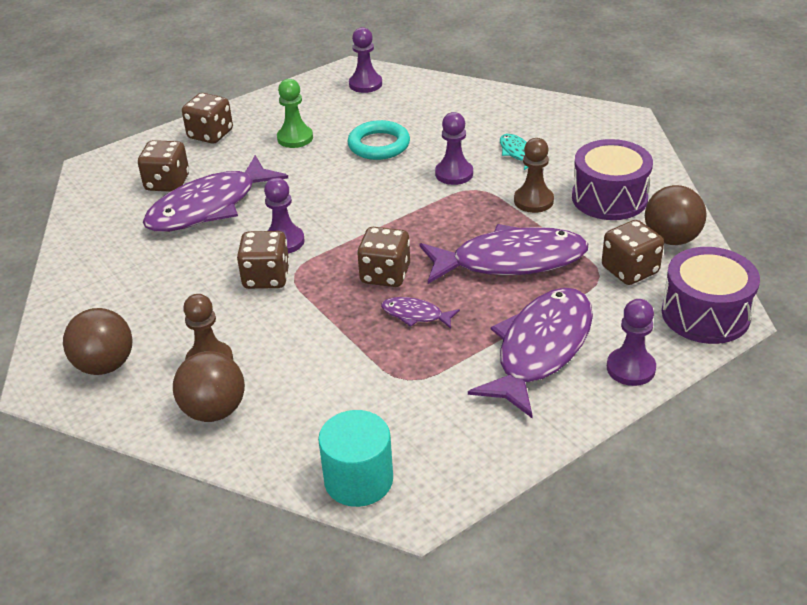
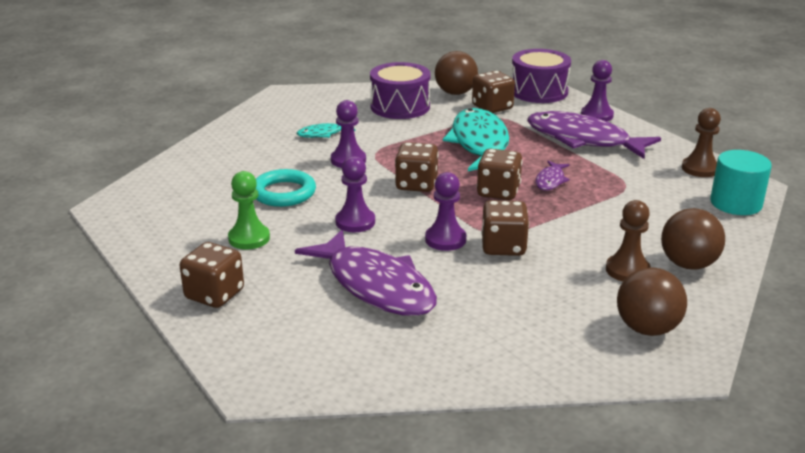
camera: 90 degrees left, 10 degrees down
(167, 183) = (318, 318): brown dice -> brown dice (416, 184)
(365, 84) = (150, 199): purple pawn -> purple pawn (355, 222)
(510, 261) = (480, 144): purple fish -> turquoise fish
(533, 201) = (398, 132): brown pawn -> brown pawn (700, 169)

